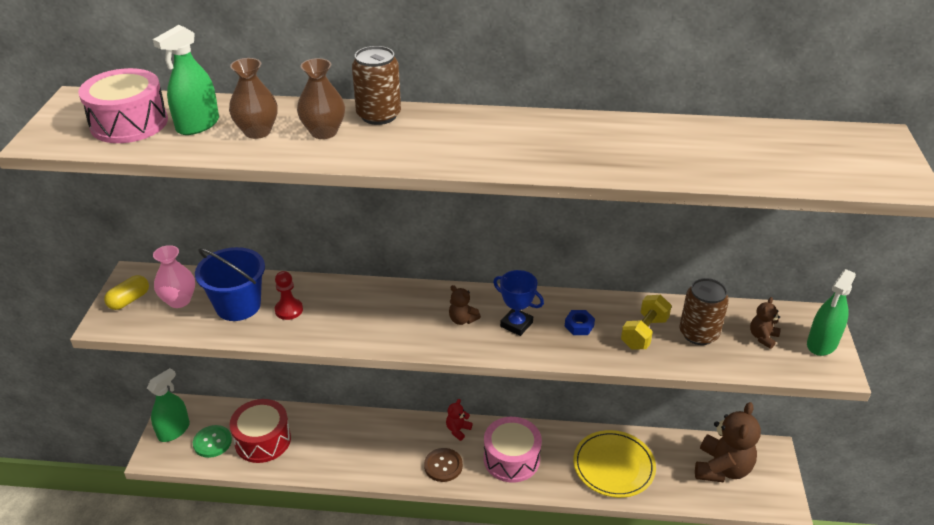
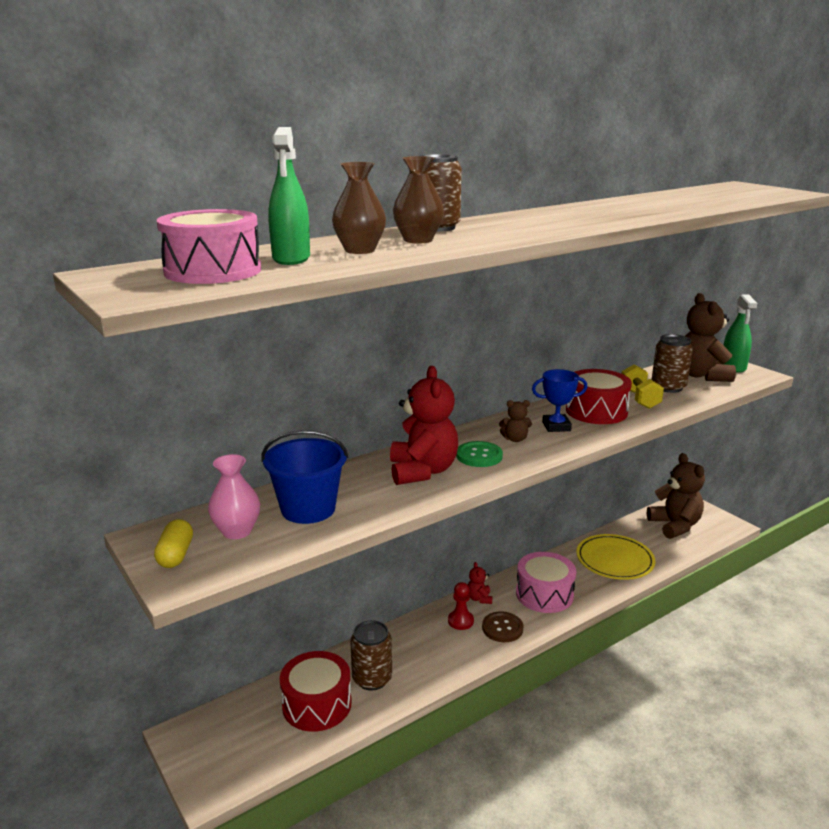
camera: 40 degrees left, 15 degrees down
(174, 430) = (204, 754): green spray bottle -> none
(212, 442) = (264, 738): green button -> green button (479, 456)
(289, 310) = (363, 491): red pawn -> red pawn (460, 621)
(313, 445) = (372, 678): none -> brown can
(350, 313) = (422, 471): none -> red teddy bear
(579, 326) = (596, 411): blue nut -> red drum
(762, 337) = (702, 375): brown teddy bear -> brown teddy bear, size x2.18

